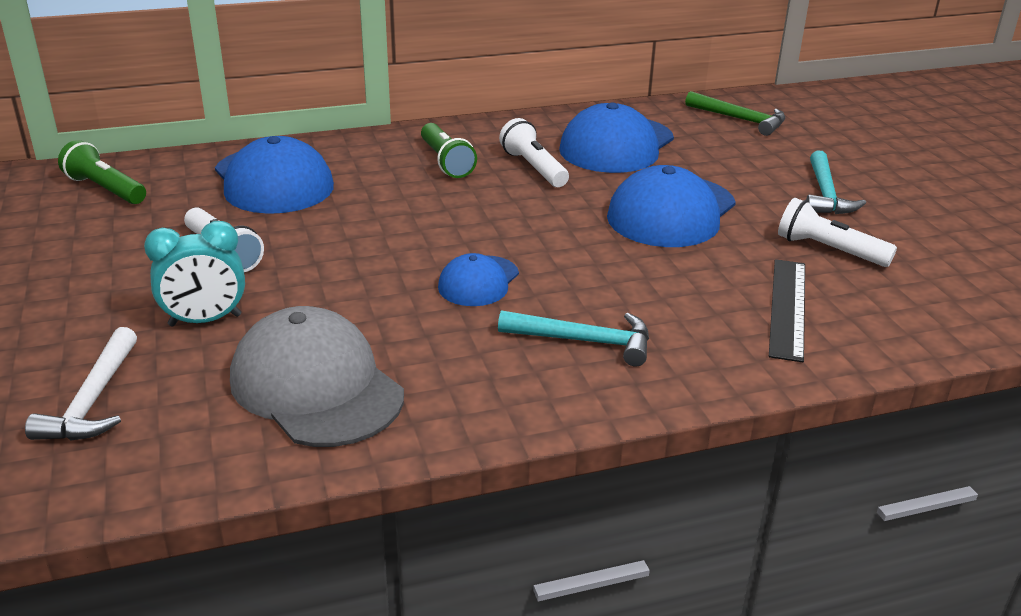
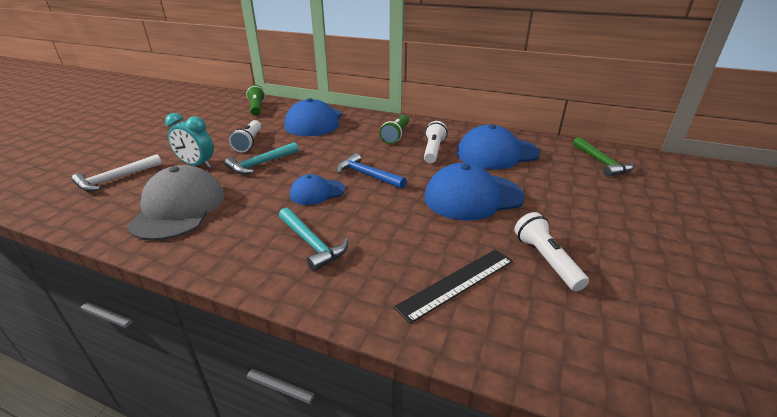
camera: 40 degrees right, 0 degrees up
(505, 233) = (367, 175): none -> blue hammer
(825, 194) = (599, 224): turquoise hammer -> turquoise hammer (261, 164)

